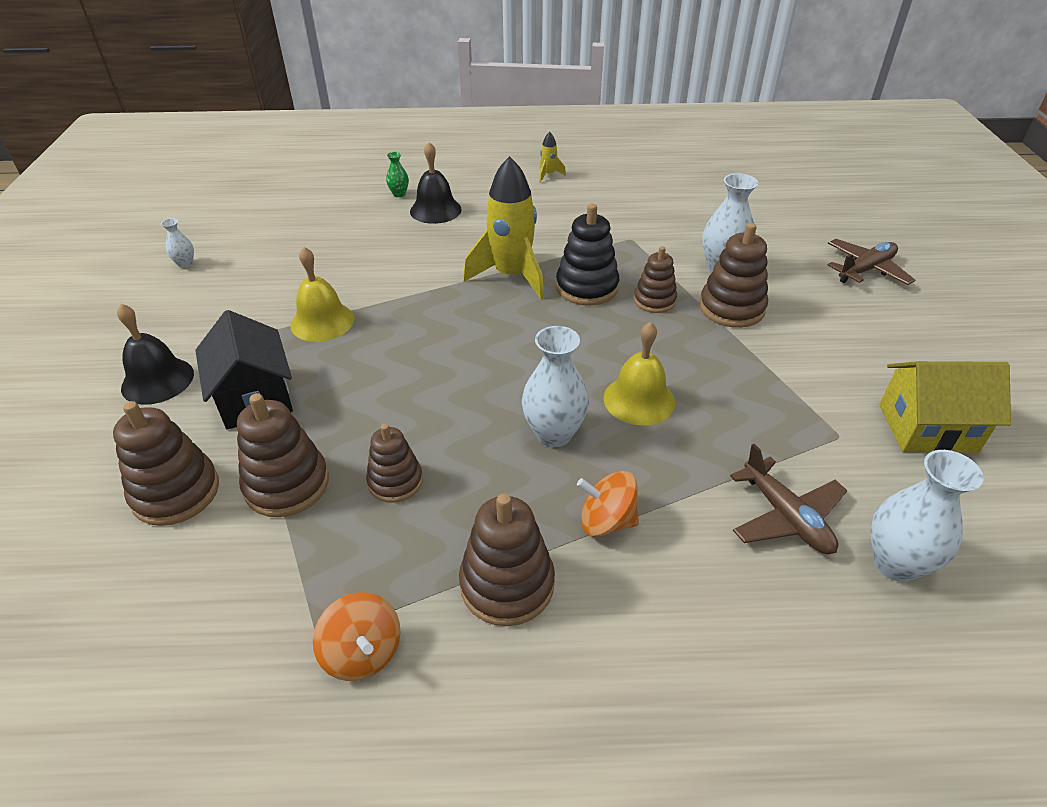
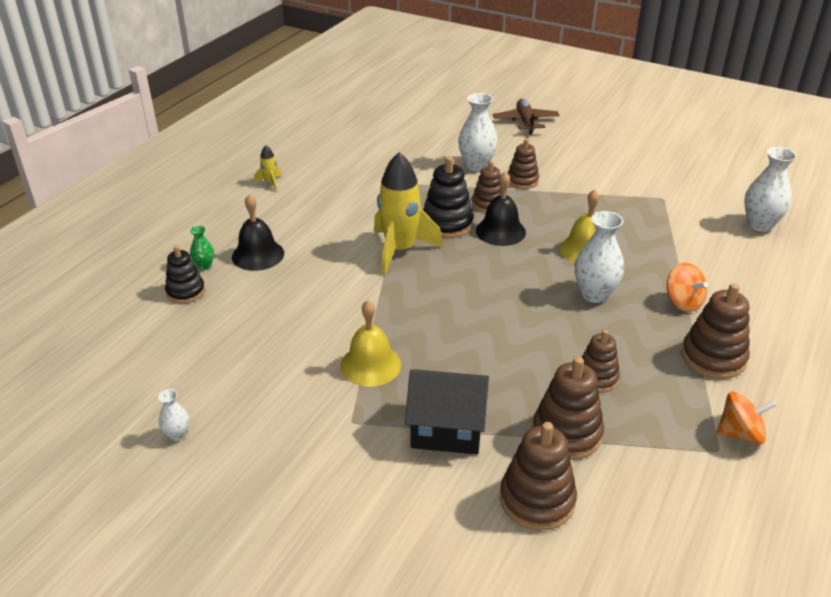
camera: 60 degrees left, 5 degrees down
(157, 380) = (372, 488): black bell -> black bell (500, 231)
(359, 200) = (185, 291): none -> black stacking toy
(606, 521) = (683, 302): orange spinning top -> orange spinning top turned 75 degrees counterclockwise
(731, 308) = (522, 180): brown stacking toy -> brown stacking toy, size x0.66
(786, 517) = (712, 241): brown plane -> none
(927, 428) = (674, 171): yellow house -> none

